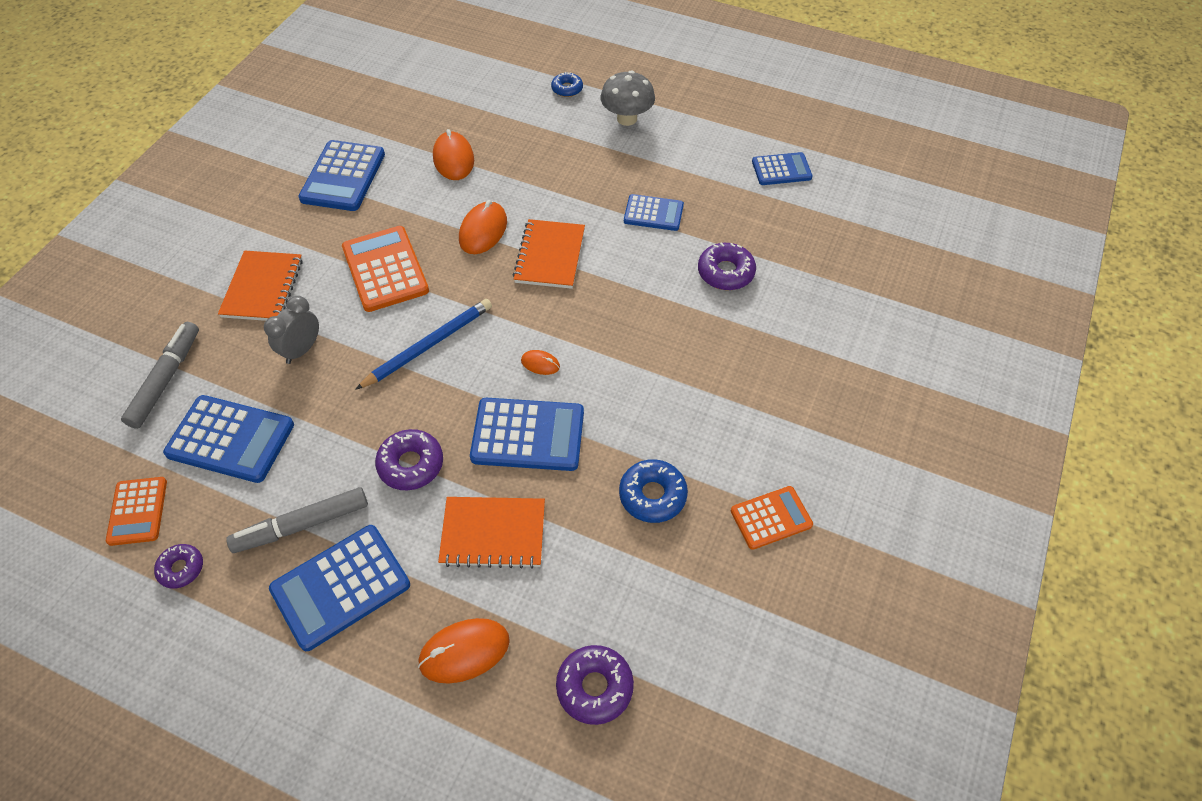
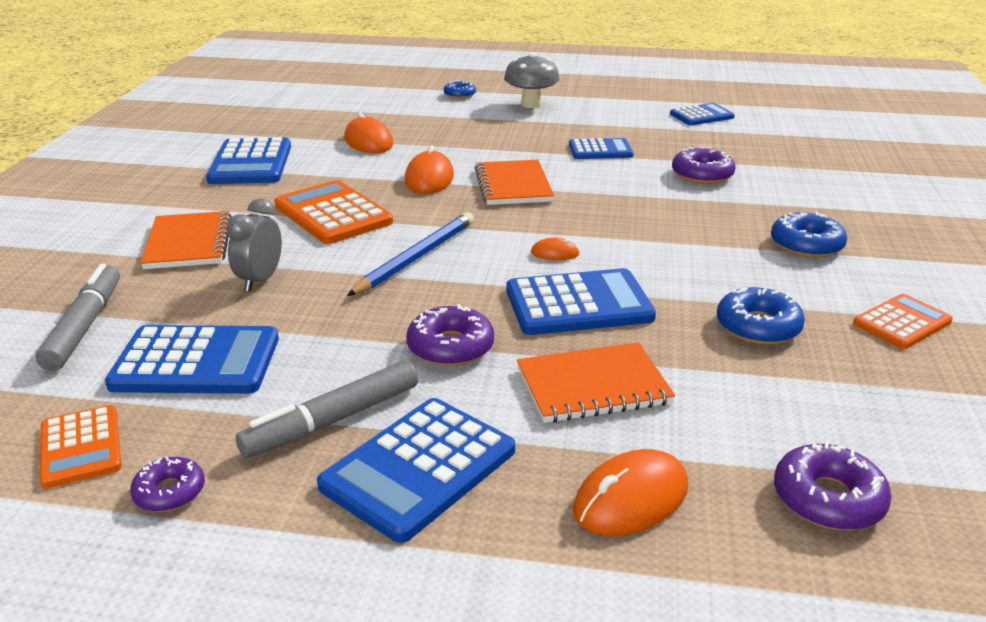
camera: 15 degrees left, 25 degrees down
(757, 398) = (806, 245): none -> blue donut

